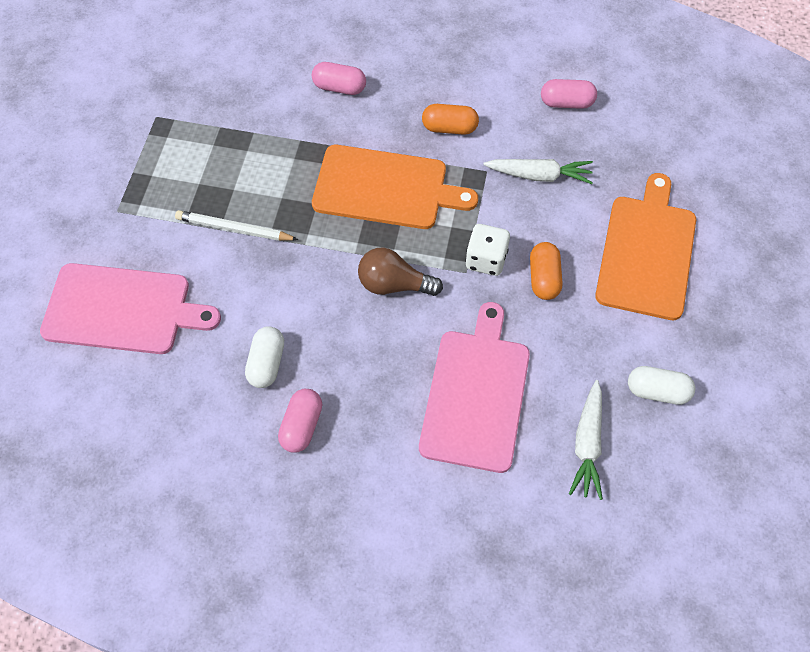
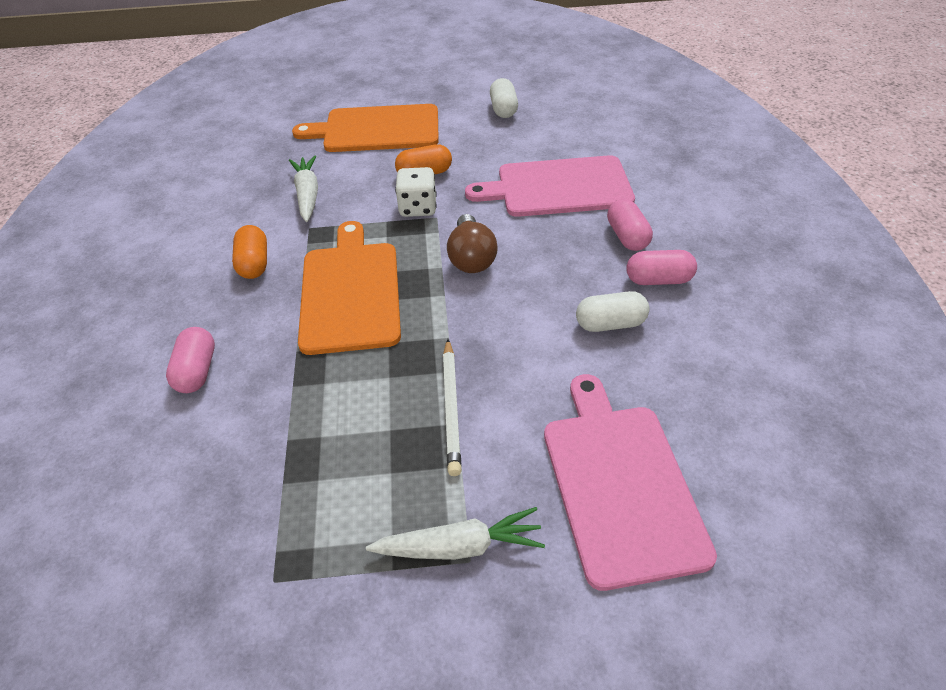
camera: 105 degrees left, 15 degrees down
(566, 103) = (209, 194): pink capsule -> pink capsule (627, 237)
(587, 444) = (566, 131): white carrot -> white carrot (459, 547)

